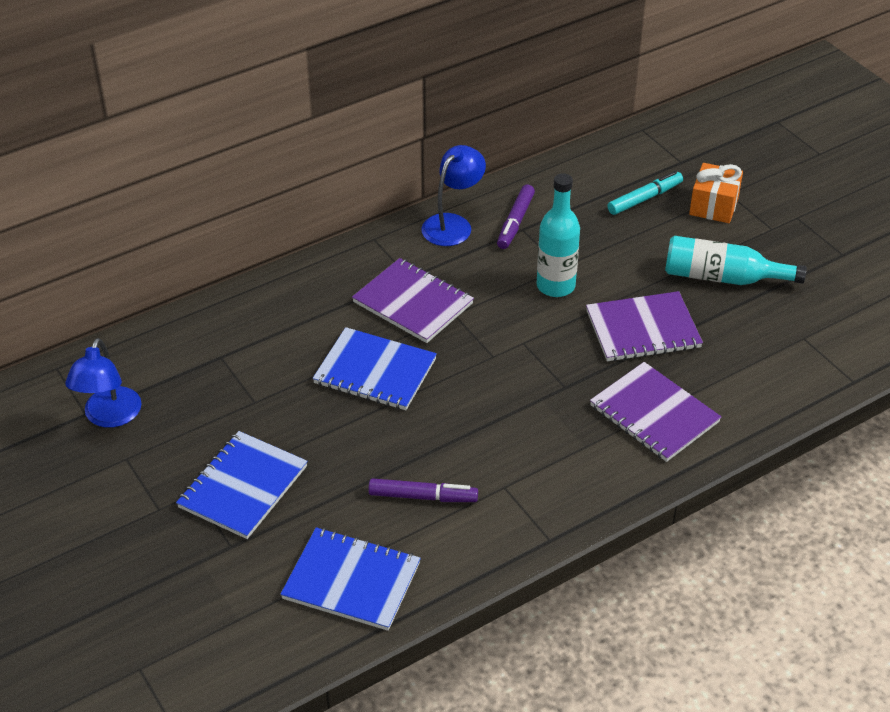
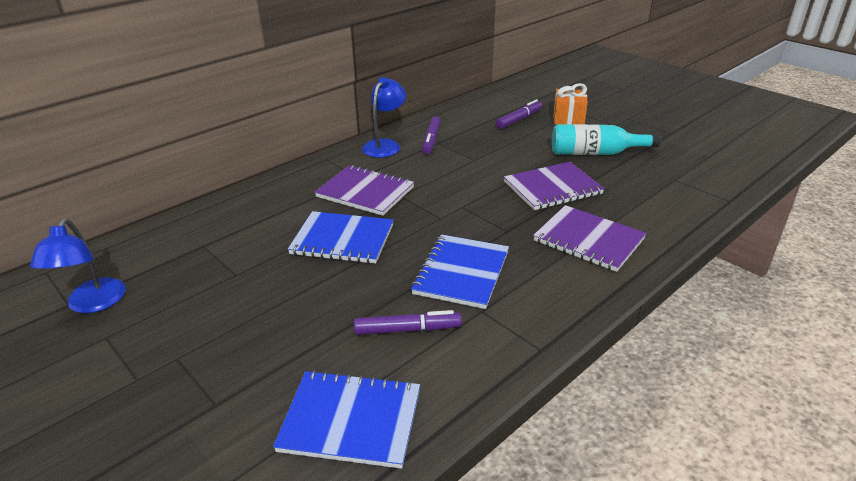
camera: 10 degrees left, 10 degrees down
(243, 487) = (226, 346): blue notebook -> blue notebook (461, 273)
(555, 286) = (474, 170): turquoise bottle -> none
(644, 198) = (519, 119): turquoise marker -> purple marker

